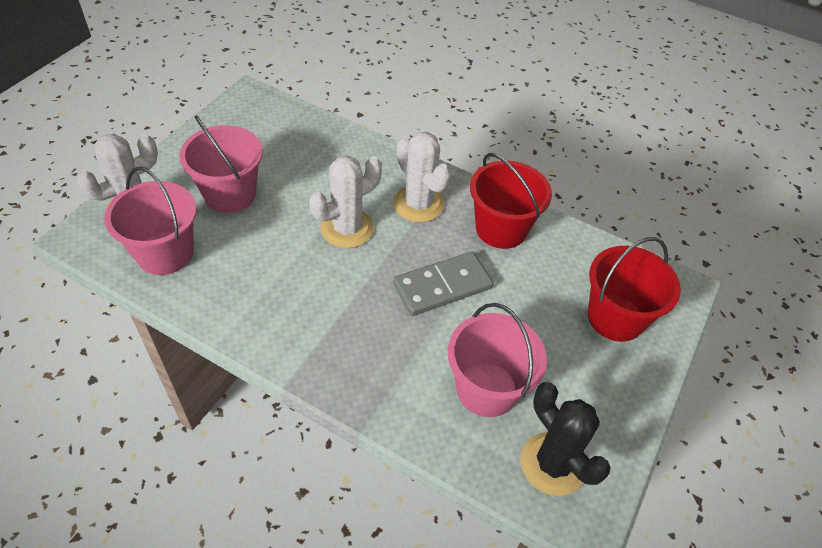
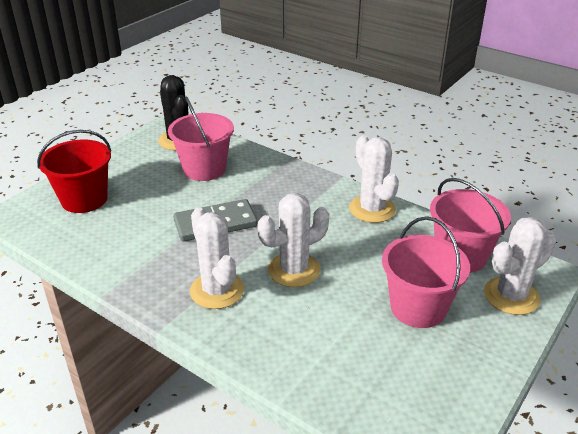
camera: 170 degrees left, 15 degrees down
(251, 320) = (372, 209): none -> white cactus
(501, 229) = (142, 264): red bucket -> none

